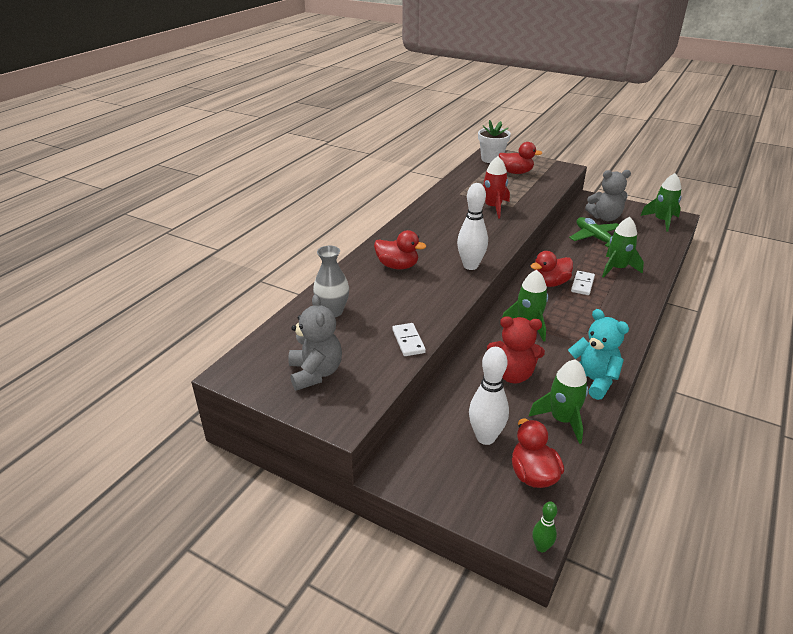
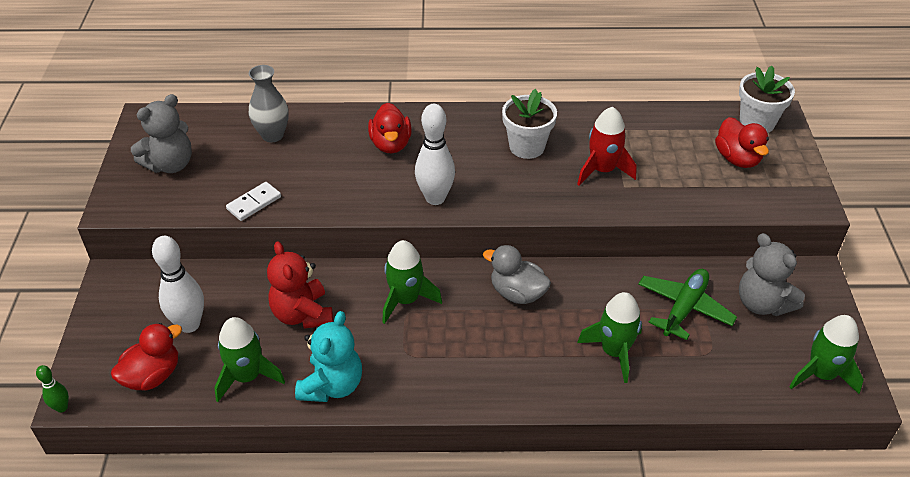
camera: 60 degrees right, 10 degrees up
(449, 222) = (527, 147): none -> white flower pot
(550, 283) = (517, 293): red duck -> grey duck
(582, 284) = (540, 325): white domino -> none

